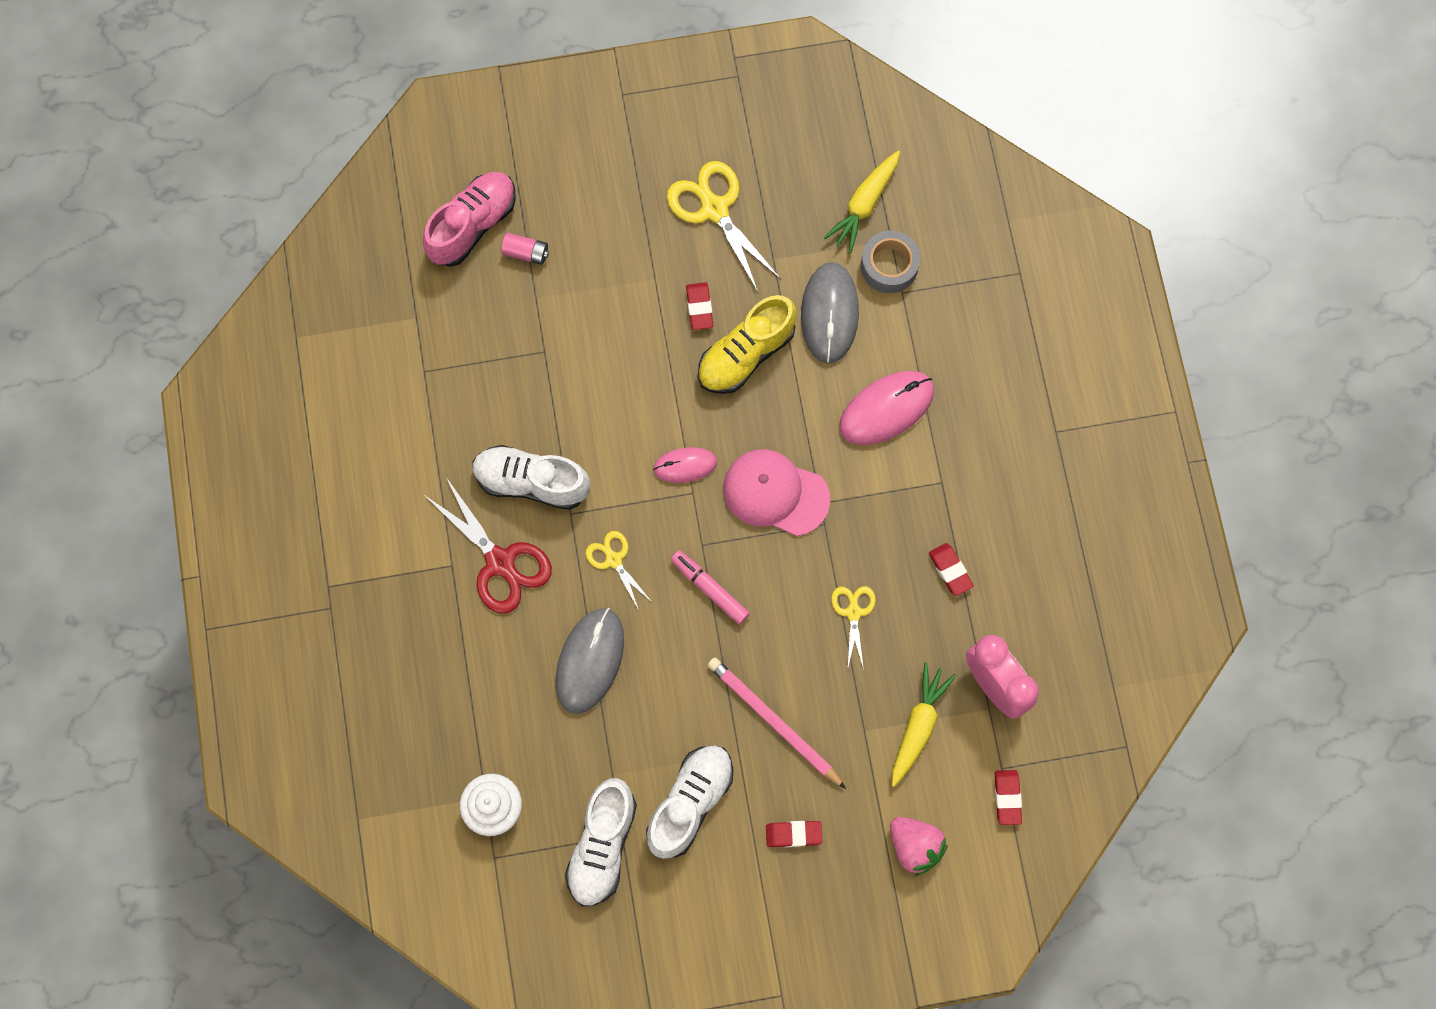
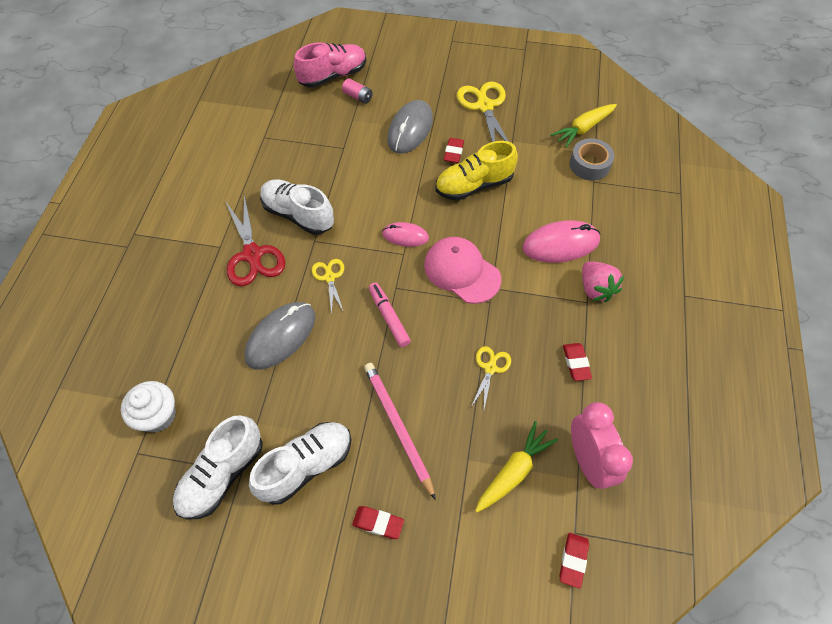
camera: 20 degrees right, 15 degrees down
(829, 314) = (539, 179): grey mouse -> grey mouse (410, 129)
(915, 846) = (478, 573): pink strawberry -> pink strawberry (595, 289)

